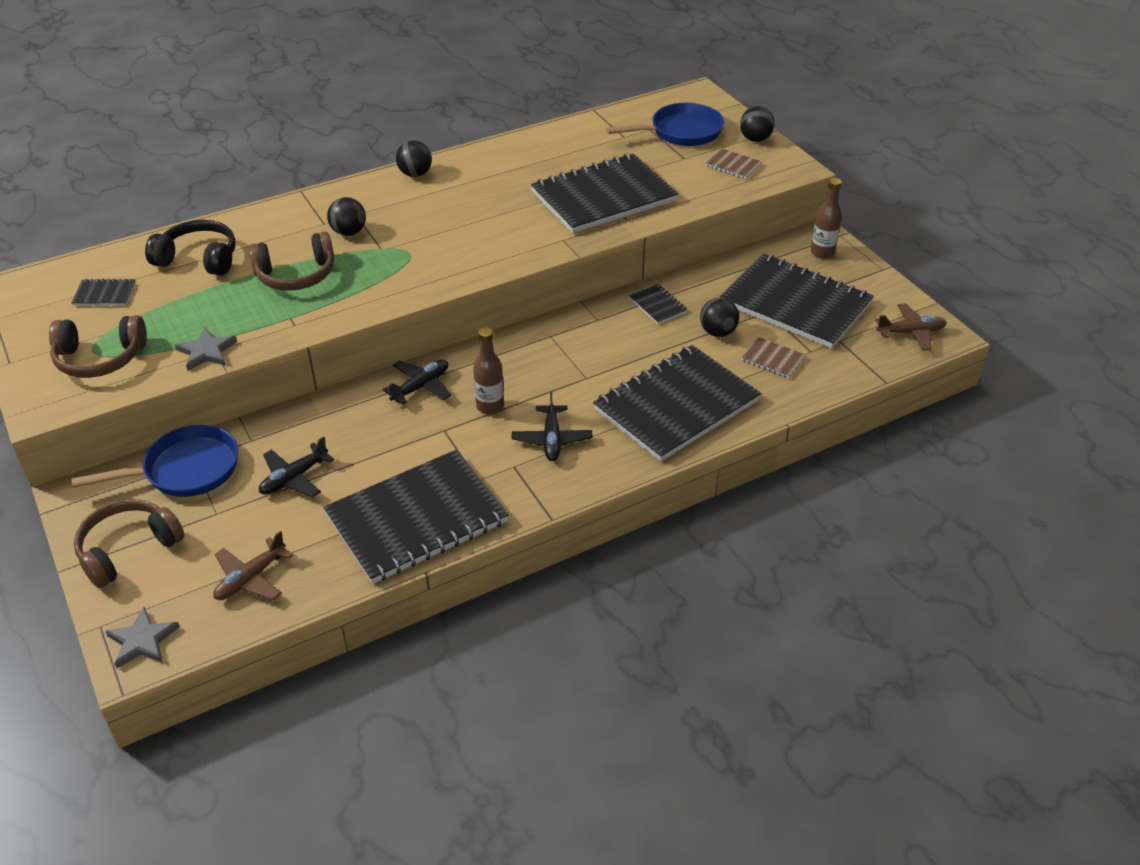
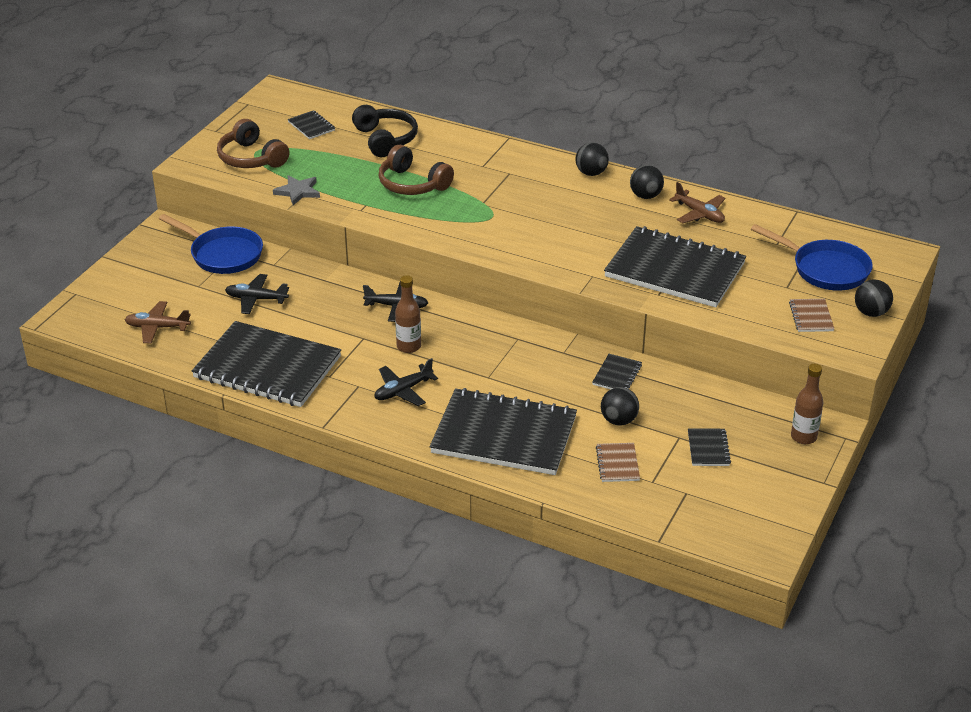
camera: 55 degrees right, 5 degrees down
(128, 550) = (140, 270): brown headphones -> none
(142, 640) = (77, 314): grey star -> none
(349, 232) = (485, 180): black ball -> black ball (645, 196)
(795, 304) = (708, 448): black notebook -> black notebook, size x0.40
(911, 332) = (747, 532): brown plane -> brown plane (699, 214)

